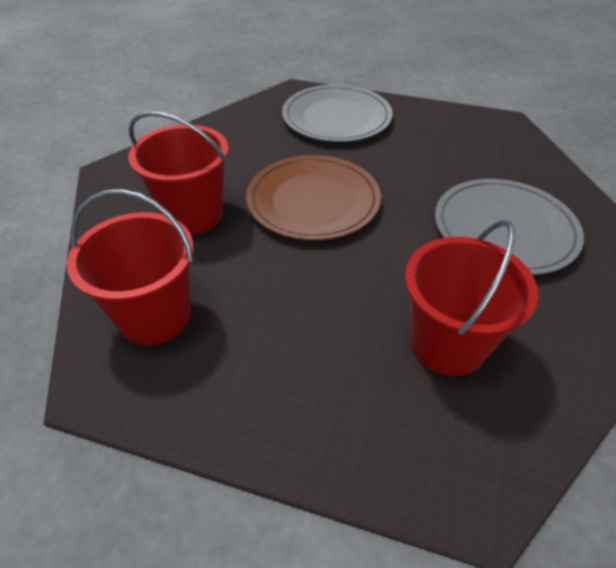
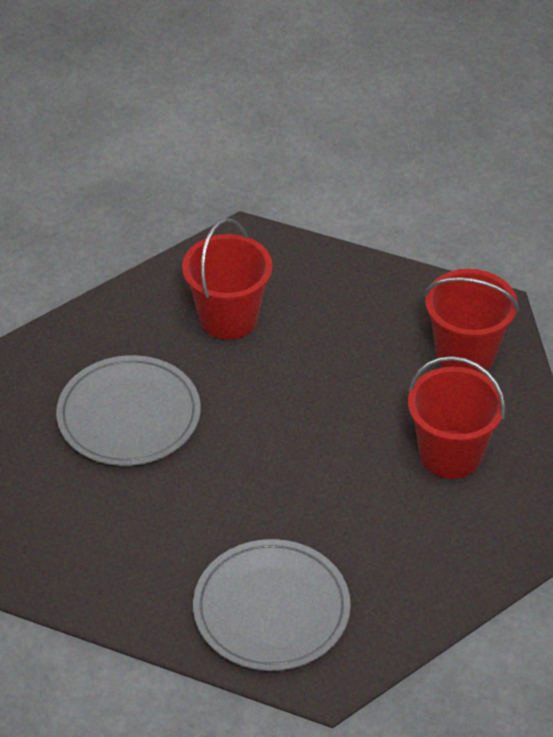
camera: 175 degrees left, 0 degrees up
(313, 201) = (320, 464): brown plate -> none

